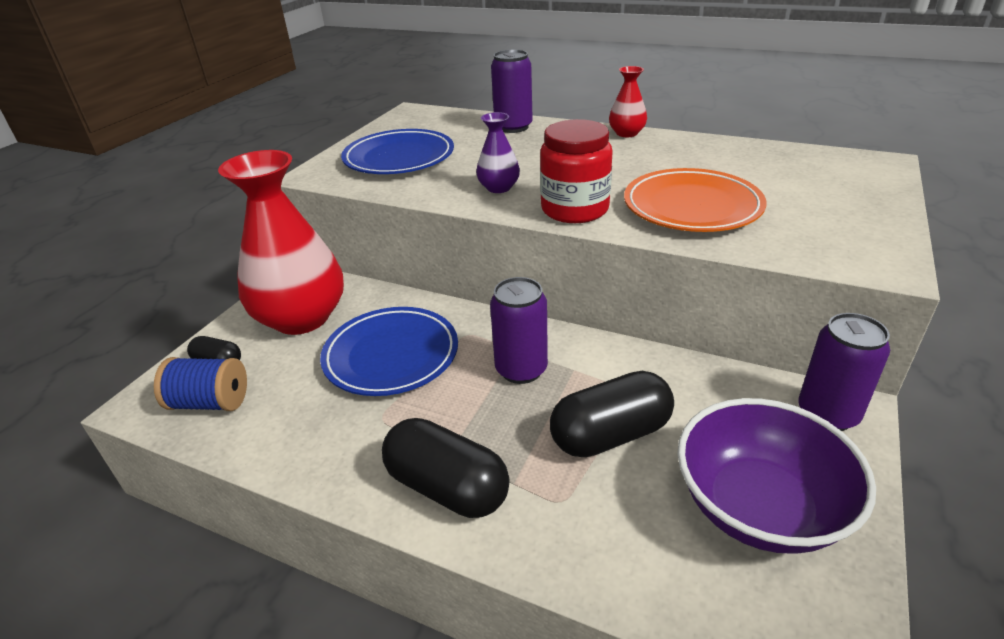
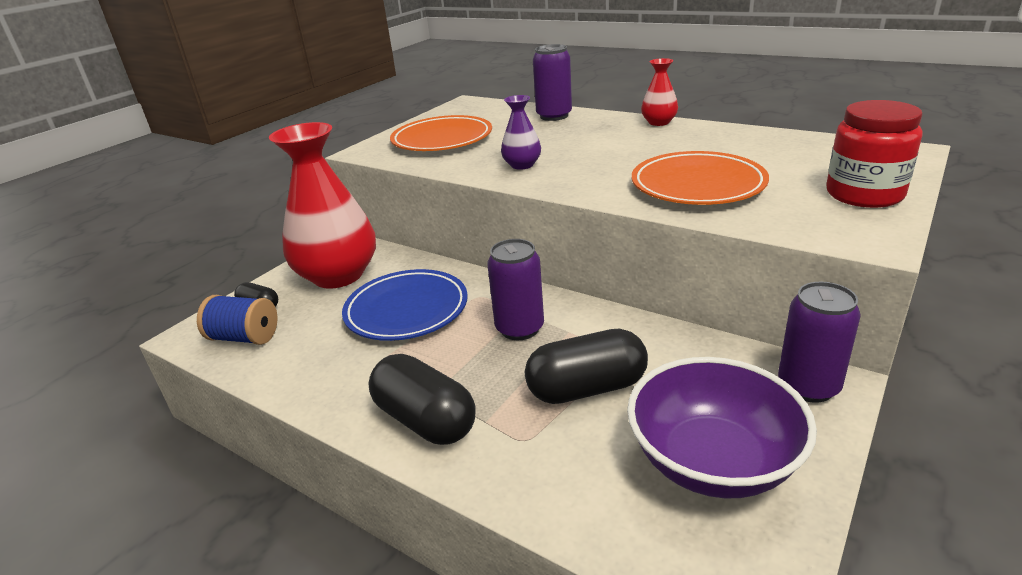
camera: 10 degrees right, 5 degrees down
(399, 158) = (442, 139): blue plate -> orange plate
(575, 209) = (585, 184): red jar -> red jar (864, 194)

